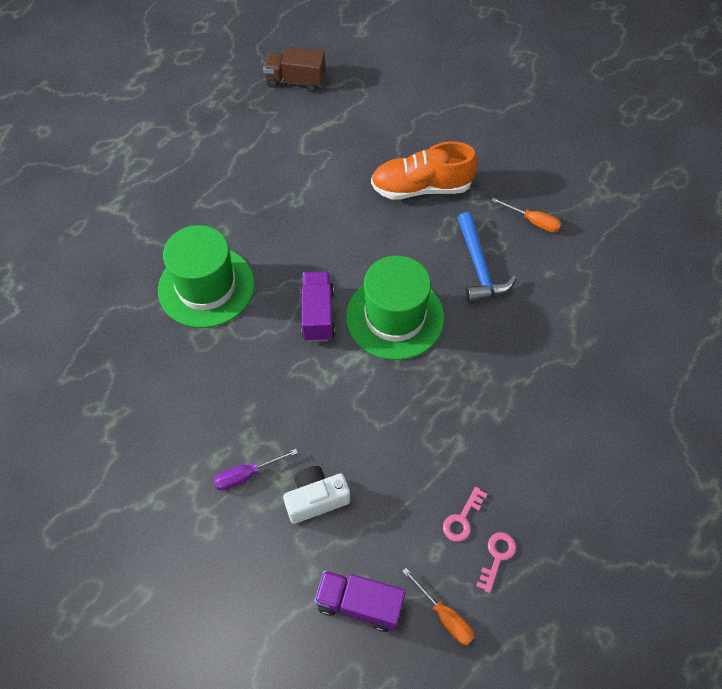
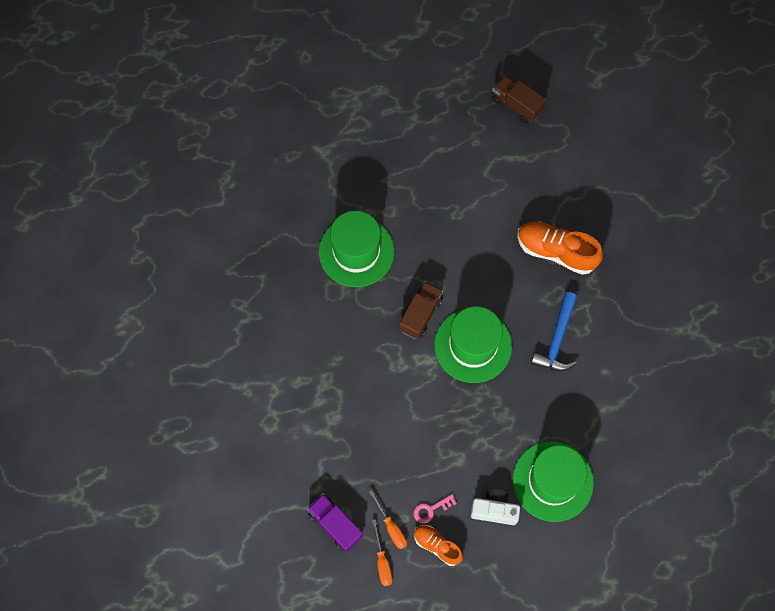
camera: 30 degrees right, 10 degrees up
(246, 475) = (311, 403): purple screwdriver -> none
(316, 499) = (346, 444): white camera -> white camera (494, 509)
(318, 315) = (420, 315): purple truck -> brown truck
(497, 557) = (437, 546): pink key -> orange shoe
(533, 221) = (622, 324): orange screwdriver -> orange screwdriver (391, 527)
(574, 411) = (552, 481): none -> green hat

